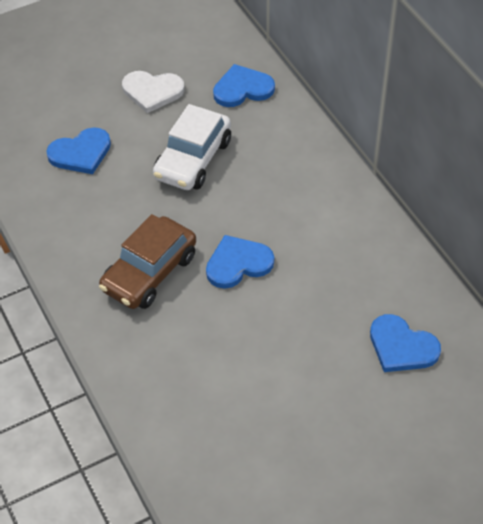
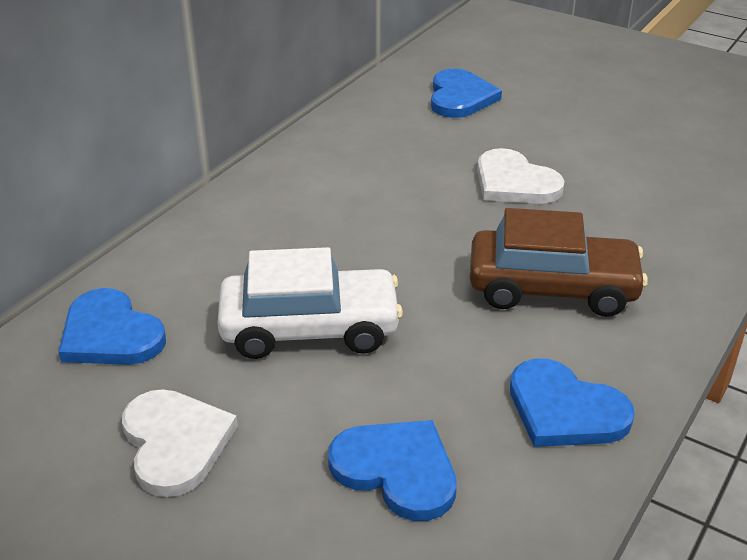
camera: 120 degrees left, 15 degrees down
(238, 263) = (462, 223): blue heart -> blue heart (565, 410)
(263, 315) = (514, 182): none -> white heart

